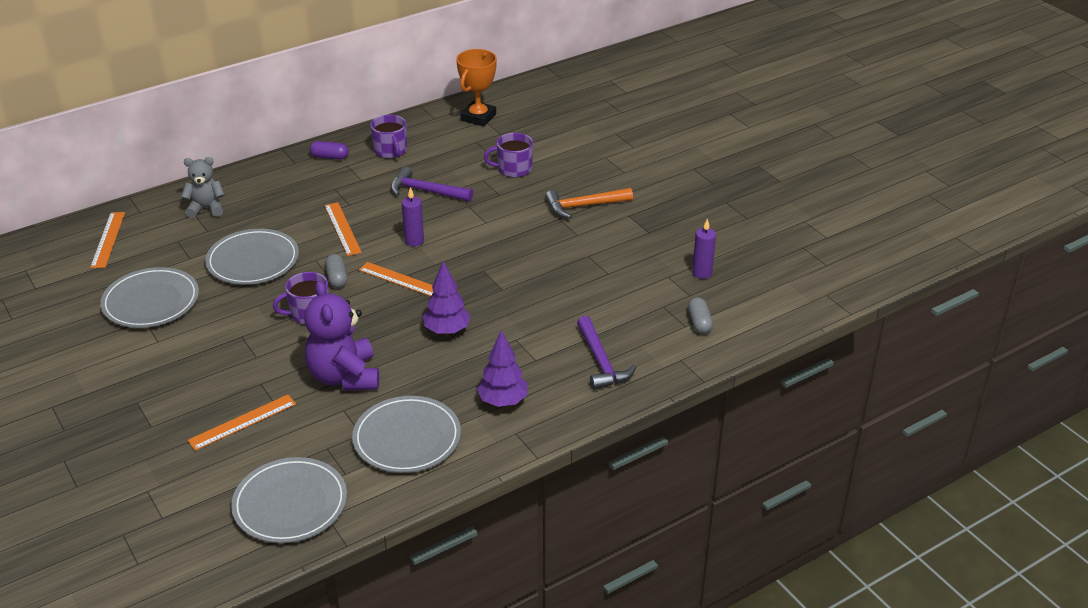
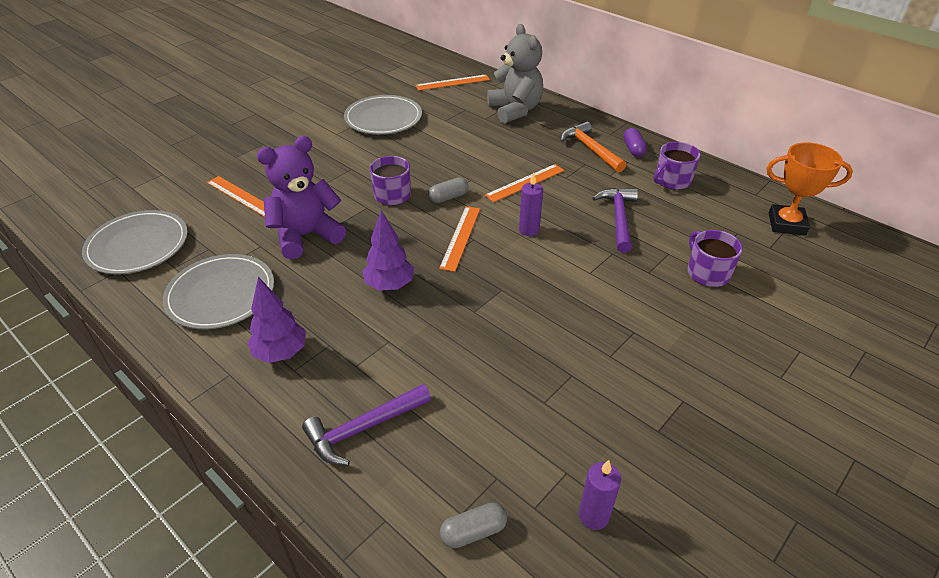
camera: 75 degrees right, 5 degrees up
(206, 208) = (515, 110): grey teddy bear -> grey teddy bear, size x1.63
(253, 261) = (454, 149): grey plate -> none
(583, 206) = (674, 350): orange hammer -> orange hammer (590, 149)

